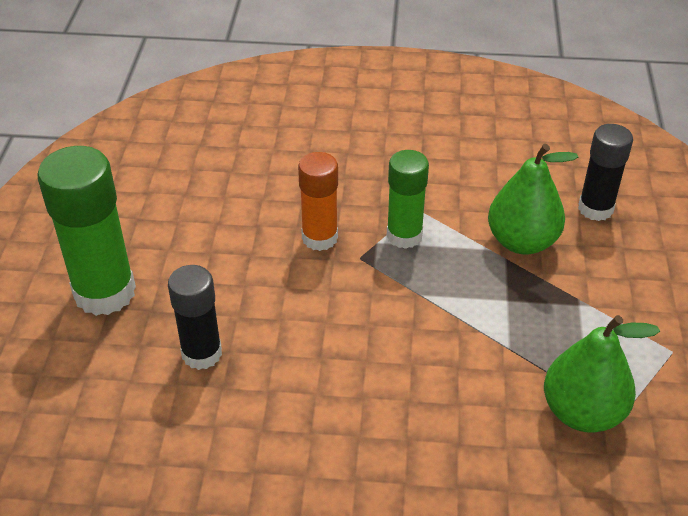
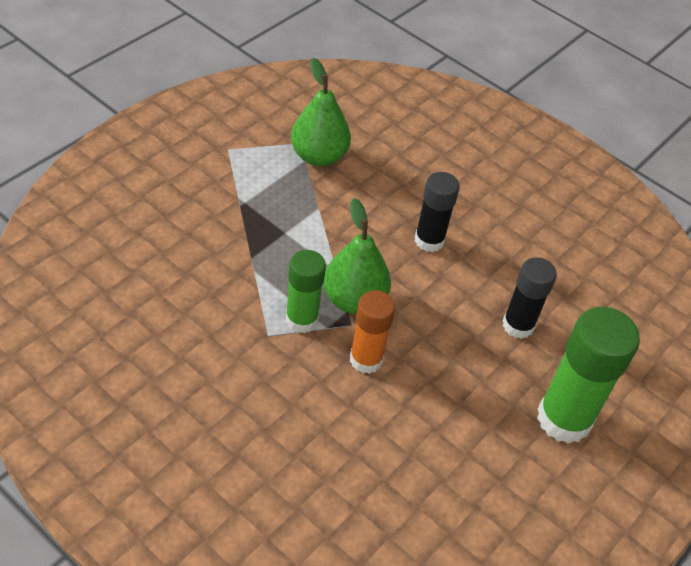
camera: 150 degrees left, 5 degrees up
(522, 241) = (225, 261): green pear -> green pear (354, 300)
(595, 209) = (142, 249): black glue stick -> black glue stick (429, 240)

